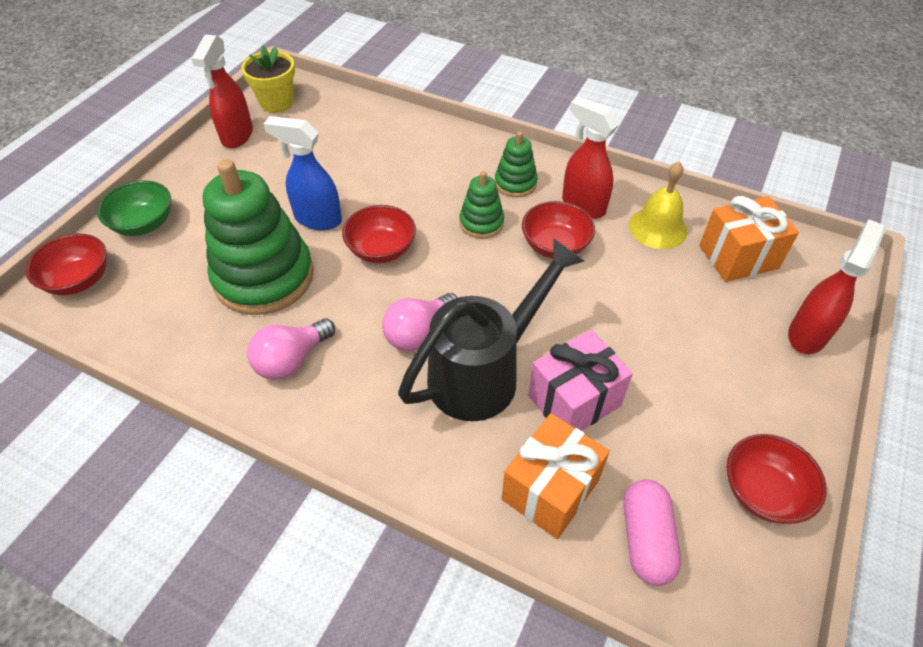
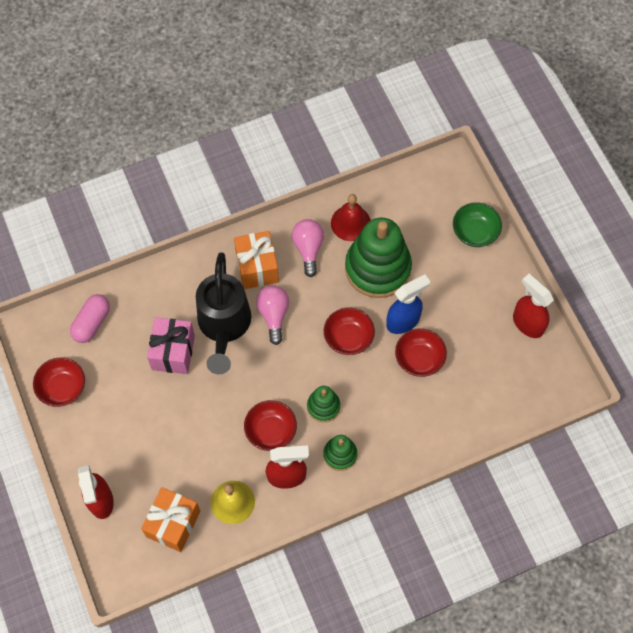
camera: 130 degrees right, 15 degrees up
(79, 280) = (450, 184): red bowl -> red bowl (419, 359)
(214, 341) = (350, 223): none -> red bell
(277, 102) = (550, 369): yellow flower pot -> none
(550, 490) = (144, 305): orange gift -> orange gift (257, 267)
(646, 539) = (92, 323): pink capsule -> pink capsule turned 75 degrees clockwise

